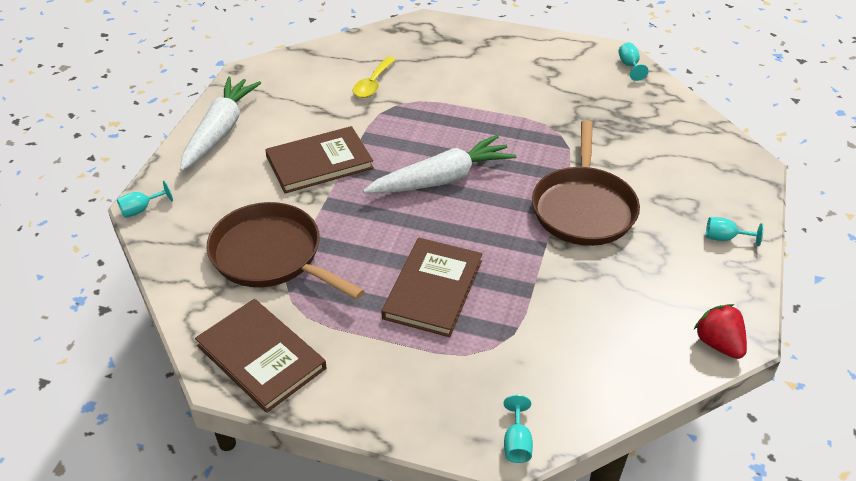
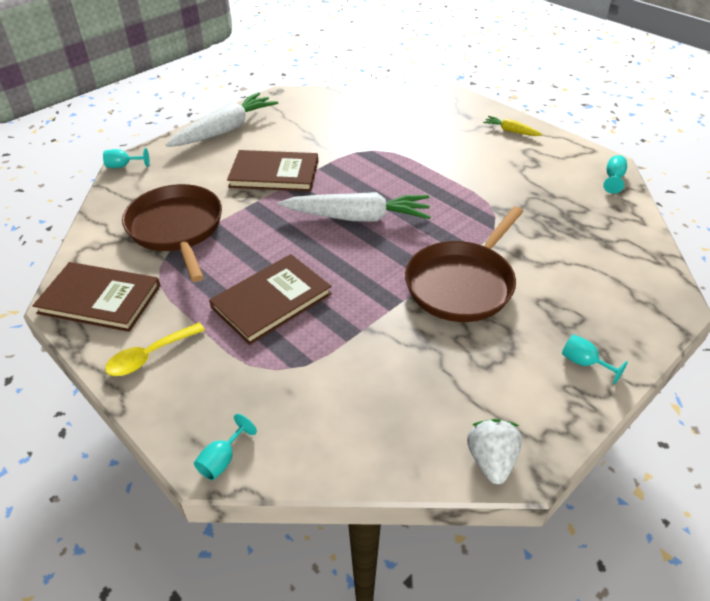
camera: 30 degrees right, 0 degrees up
(261, 357) = (100, 299): brown book -> brown book turned 60 degrees counterclockwise
(373, 84) = (368, 129): yellow spoon -> yellow spoon (149, 356)
(509, 45) = (511, 131): none -> yellow carrot
(718, 344) = (491, 460): red strawberry -> white strawberry

